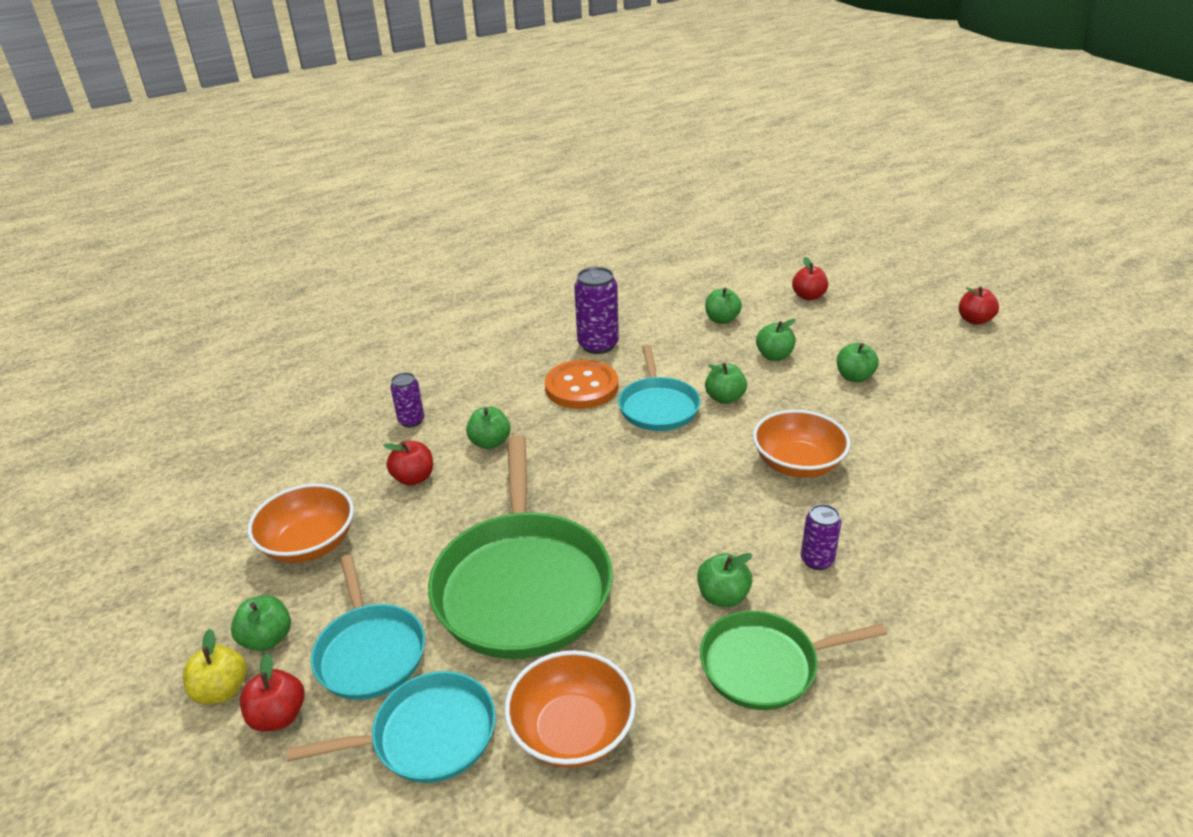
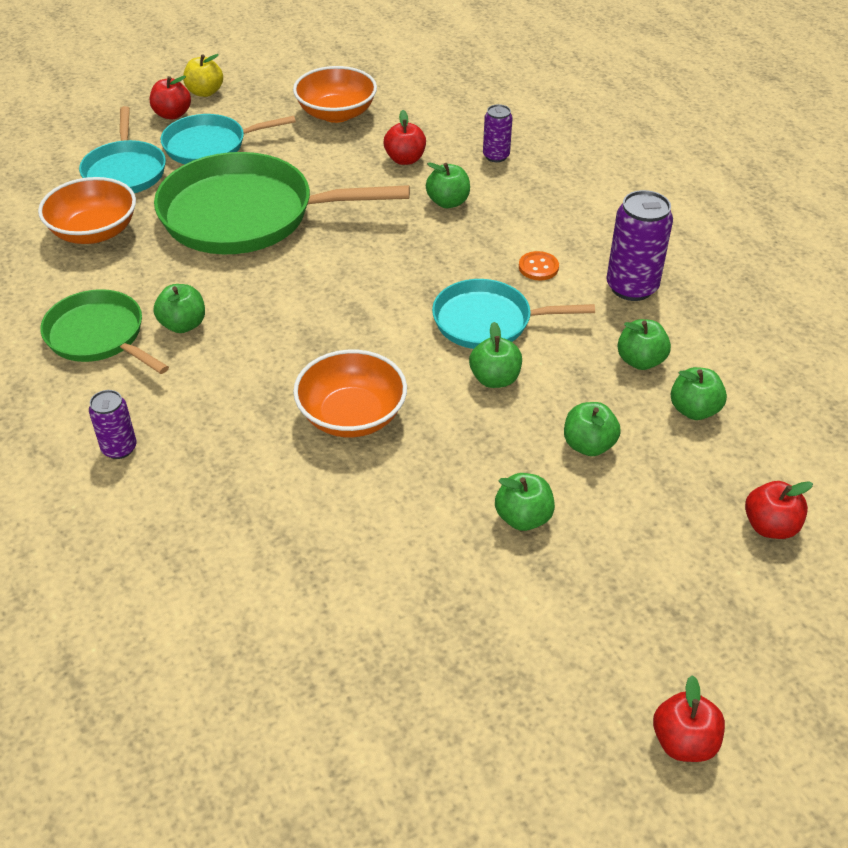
camera: 95 degrees right, 10 degrees up
(267, 639) = (242, 104): green apple -> green apple (640, 361)
(581, 387) = (538, 267): orange button -> orange button, size x0.46
(765, 665) = (99, 336): green pan -> green pan turned 45 degrees counterclockwise
(817, 560) = (200, 395): purple can -> purple can (119, 448)

